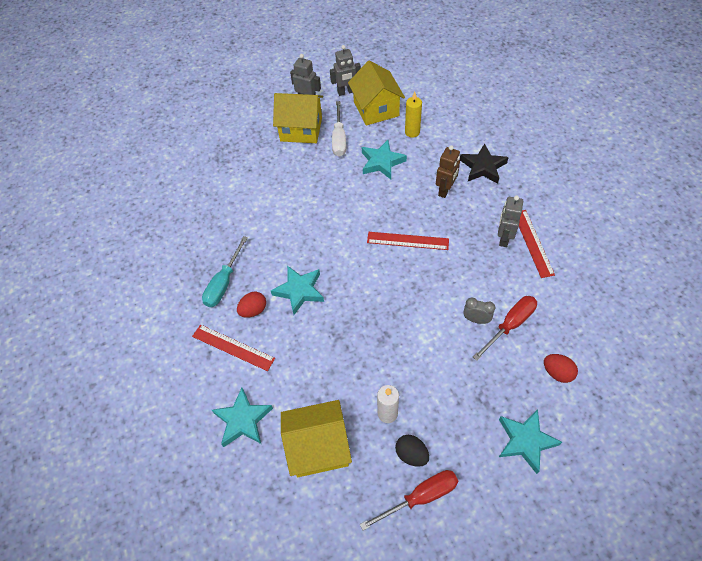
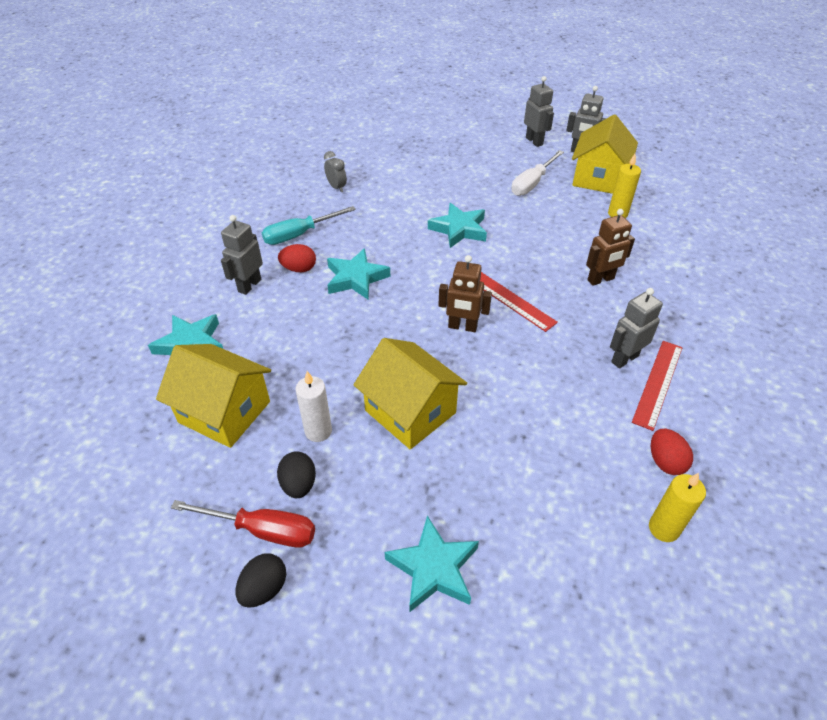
camera: 35 degrees right, 10 degrees down
(233, 347) = (249, 285): red ruler -> grey robot
(301, 129) = (502, 159): yellow house -> yellow house (410, 411)
(382, 162) = (556, 222): turquoise star -> turquoise star (459, 229)
(399, 280) = (462, 327): none -> brown robot
(456, 527) = (264, 588): none -> black egg
(476, 319) = (507, 412): grey clock -> grey clock (337, 187)
(483, 167) = (669, 282): black star -> none
(510, 325) = (541, 443): red screwdriver -> none
(557, 373) = (549, 529): red egg -> red egg (665, 462)
(604, 329) = (663, 528): none -> yellow candle

